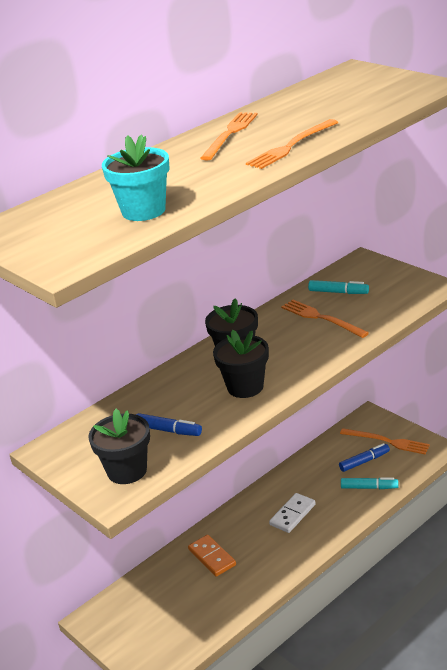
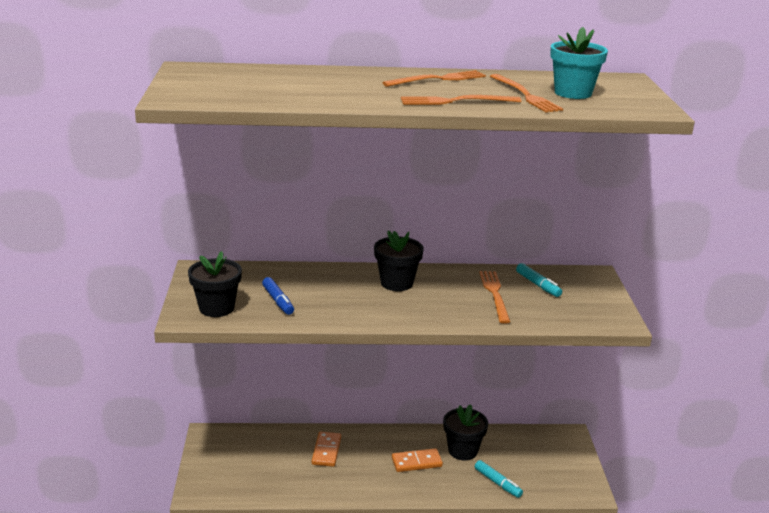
camera: 35 degrees right, 5 degrees down
(143, 211) = (280, 94): turquoise flower pot -> turquoise flower pot (573, 93)
(245, 387) = (367, 305): black flower pot -> black flower pot (462, 451)
(292, 514) = (416, 462): white domino -> orange domino
(364, 461) = (520, 463): blue marker -> none
(387, 441) = (558, 461): orange fork -> orange fork (525, 95)

